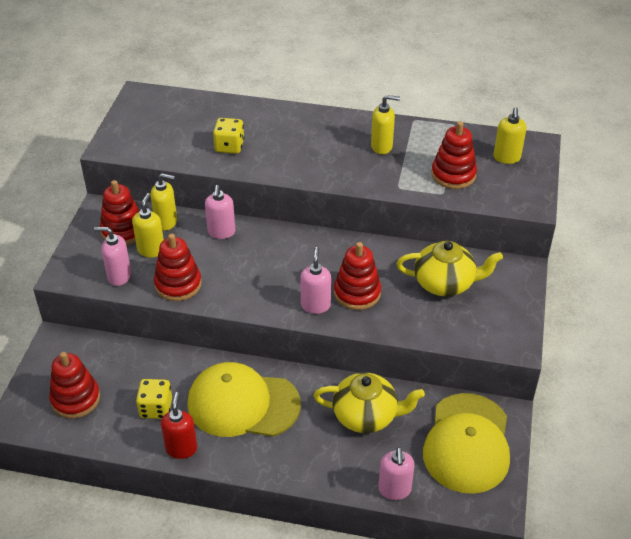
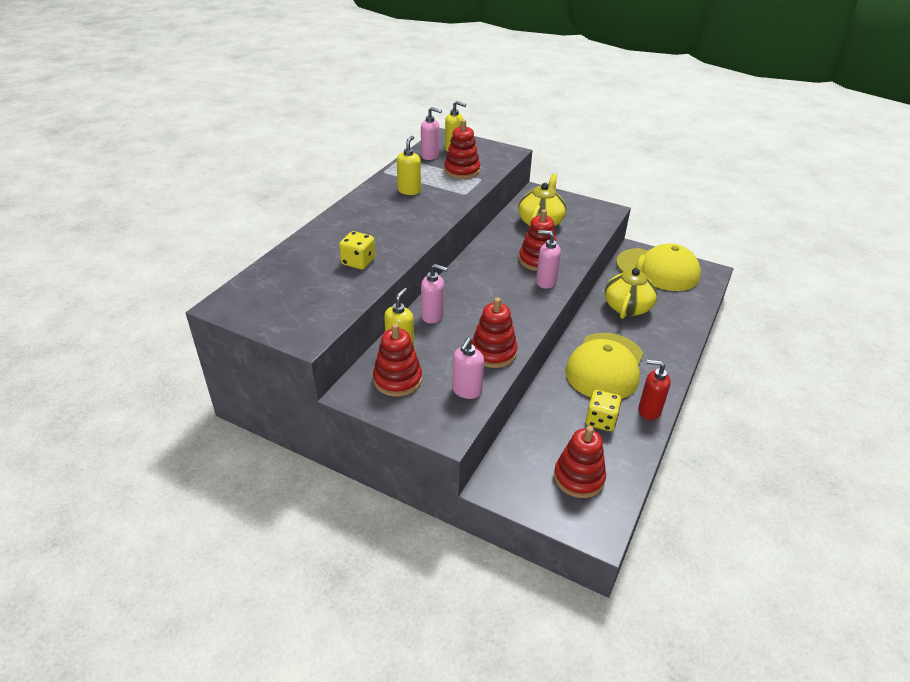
camera: 75 degrees left, 5 degrees down
(151, 250) = (437, 363): yellow soap dispenser -> none
(394, 490) = (696, 308): pink soap dispenser -> pink soap dispenser (430, 156)

